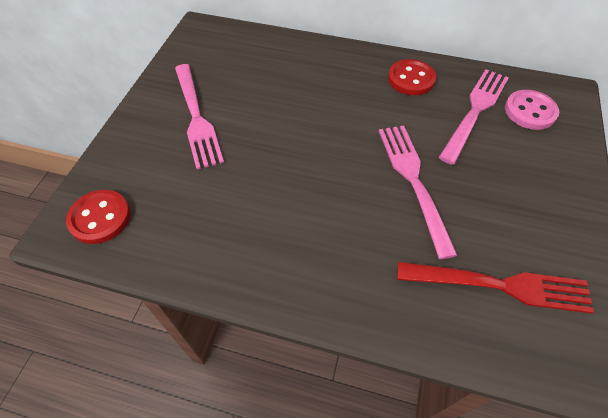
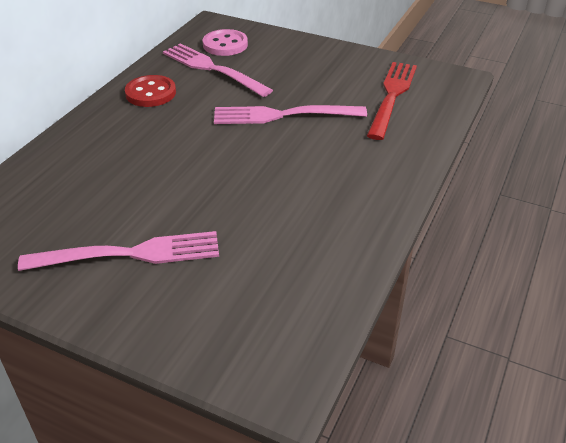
camera: 80 degrees left, 15 degrees down
(100, 218) = (269, 345): red button -> none

